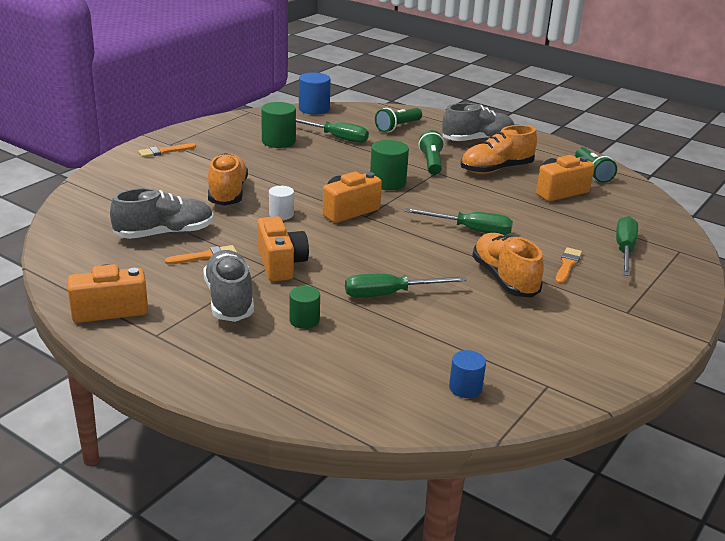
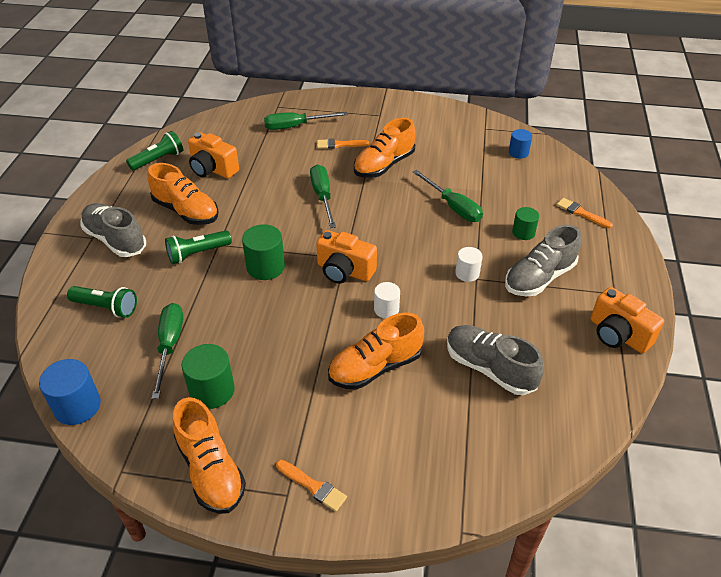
camera: 115 degrees left, 15 degrees up
(205, 256) = (498, 322): orange brush -> orange brush (581, 213)
(217, 130) = (211, 470): none -> orange shoe
(281, 264) = (467, 273): orange camera -> white cylinder

